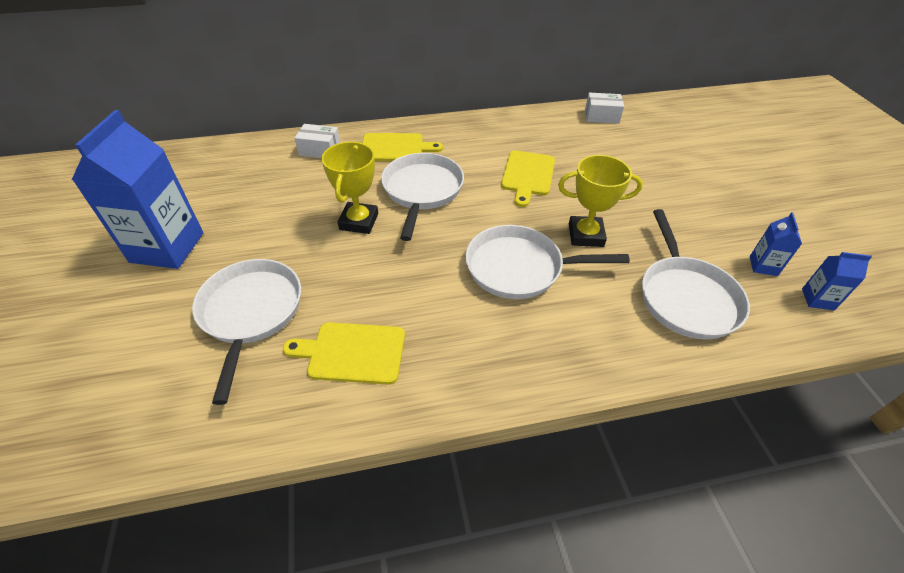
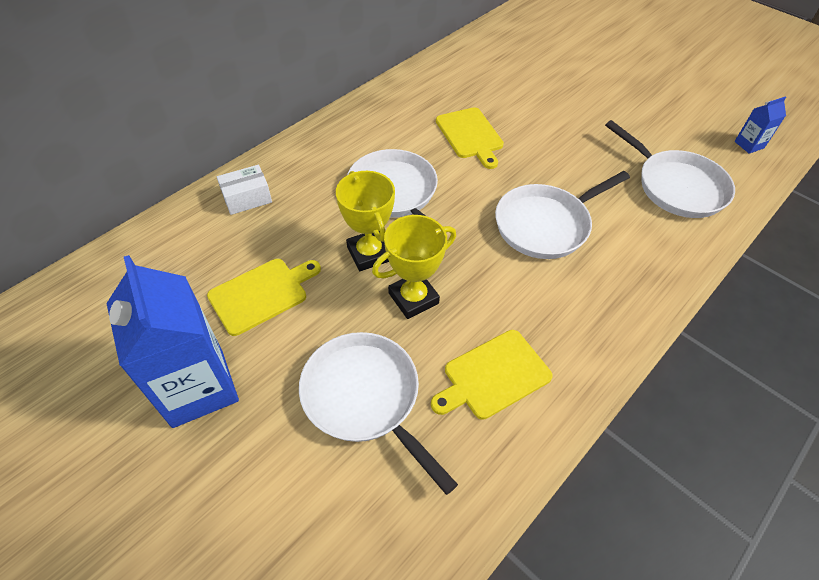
camera: 35 degrees left, 5 degrees up
(395, 148) = (324, 161): yellow cutting board -> yellow cutting board (262, 294)
(585, 235) = (566, 170): yellow trophy -> yellow trophy (413, 298)
(601, 116) = (475, 50): white box -> none
(763, 266) = (699, 135): blue carton -> none

